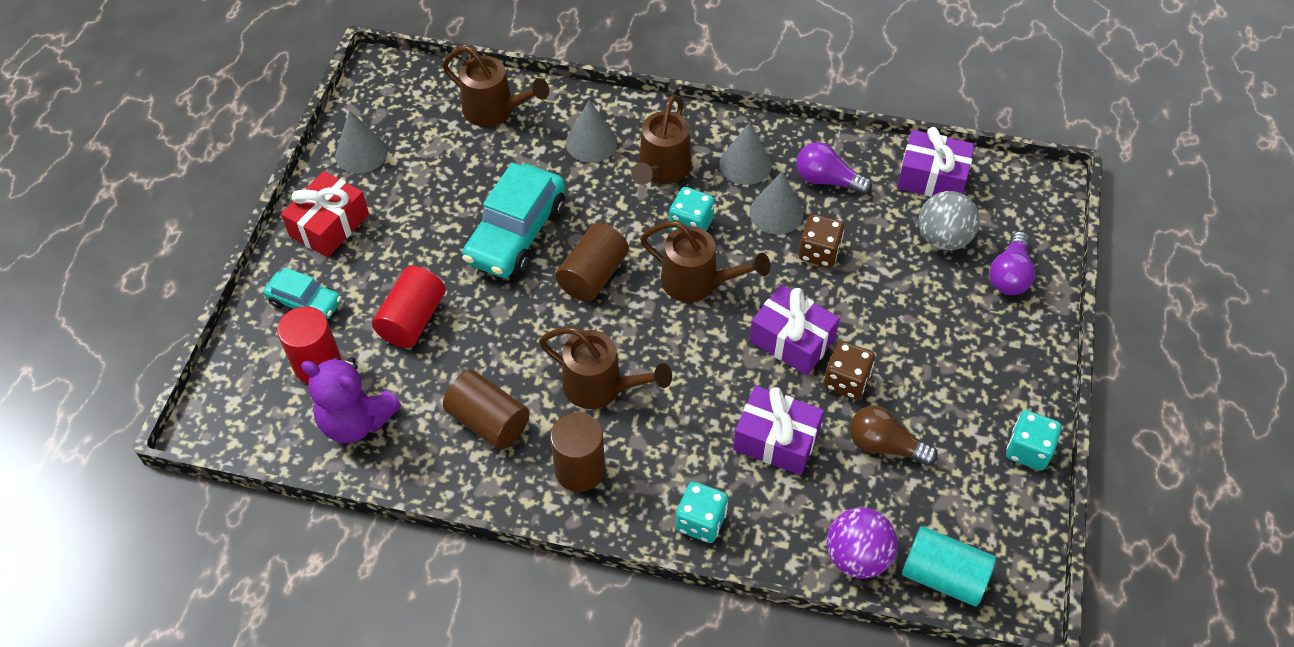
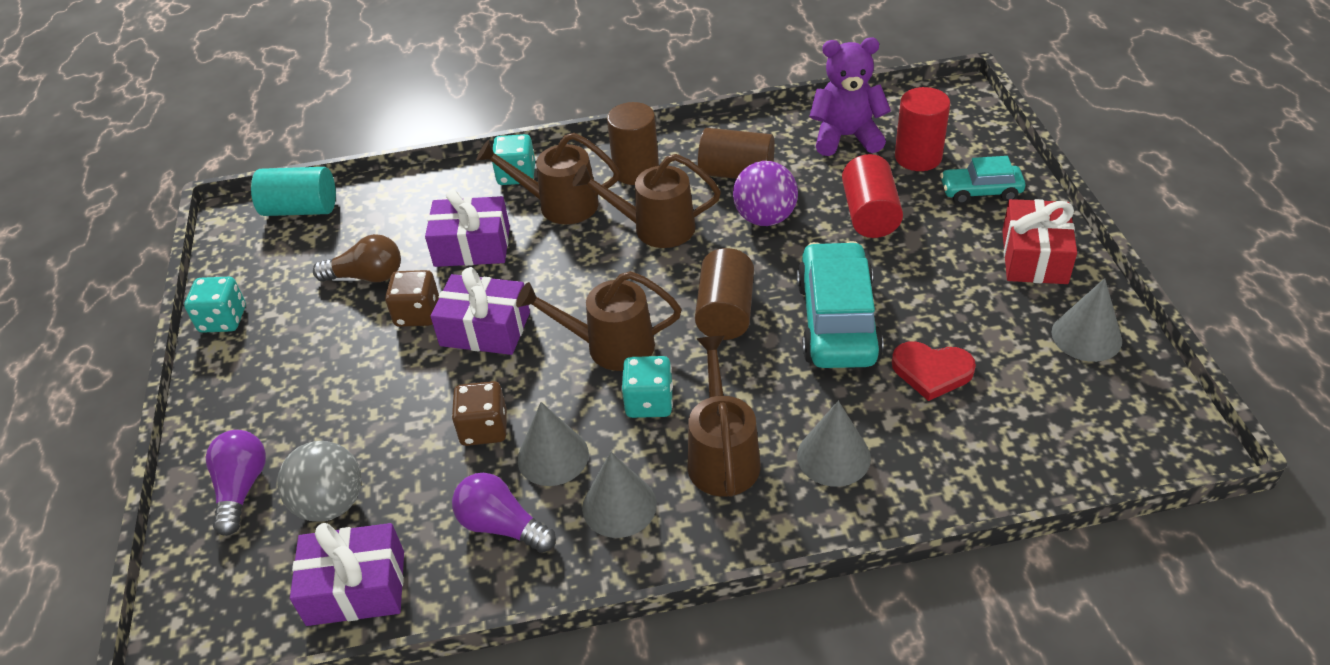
camera: 160 degrees right, 10 degrees down
(484, 170) = (932, 371): none -> red heart
(495, 111) = (987, 450): brown watering can -> brown watering can (559, 205)
(827, 180) = (502, 526): purple light bulb -> purple light bulb turned 150 degrees counterclockwise
(857, 556) = (377, 197): purple ball -> purple ball (765, 218)

